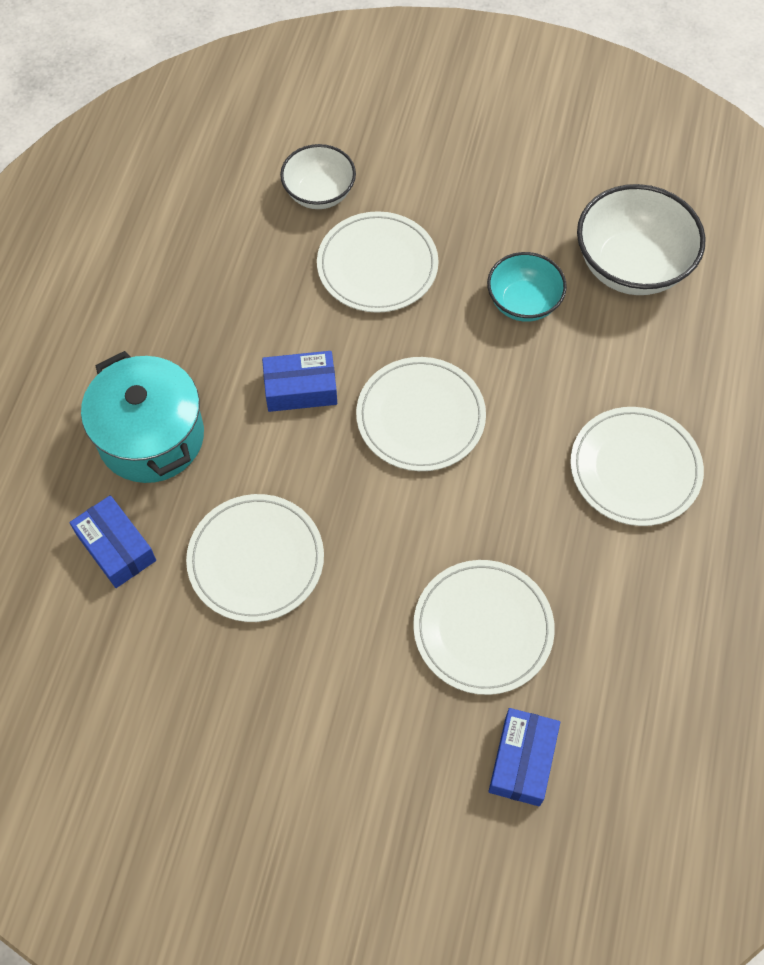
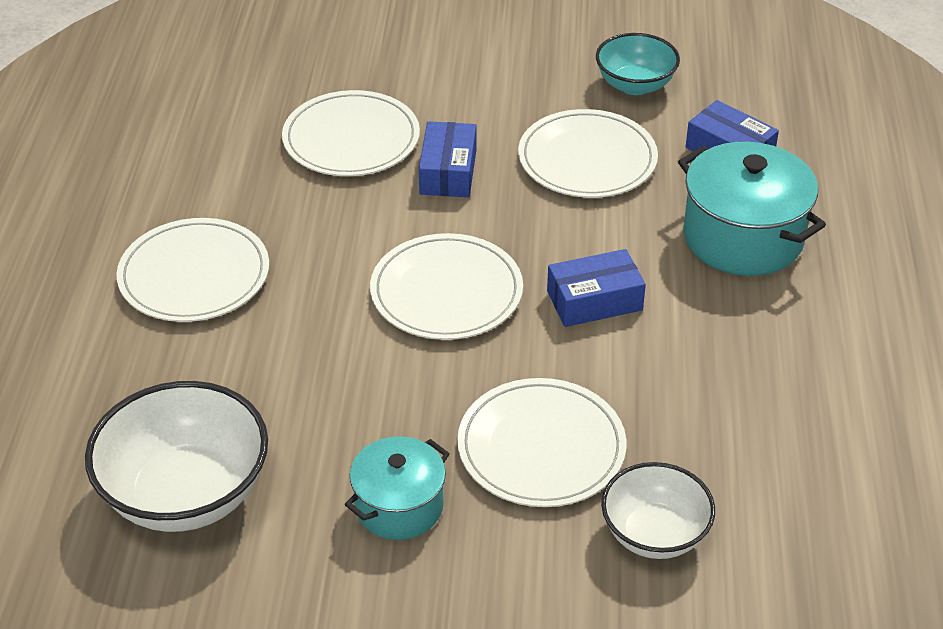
camera: 170 degrees right, 20 degrees down
(484, 236) = (399, 506): none -> turquoise pot
(522, 760) = (306, 67): blue box -> blue box (448, 172)
(523, 302) = (335, 428): turquoise bowl -> turquoise bowl (635, 85)

